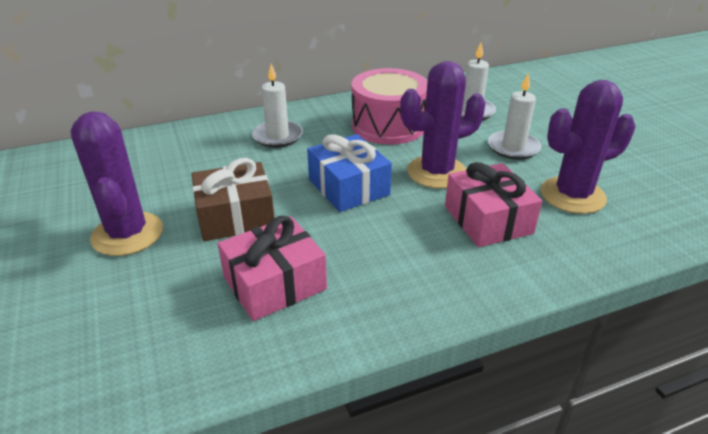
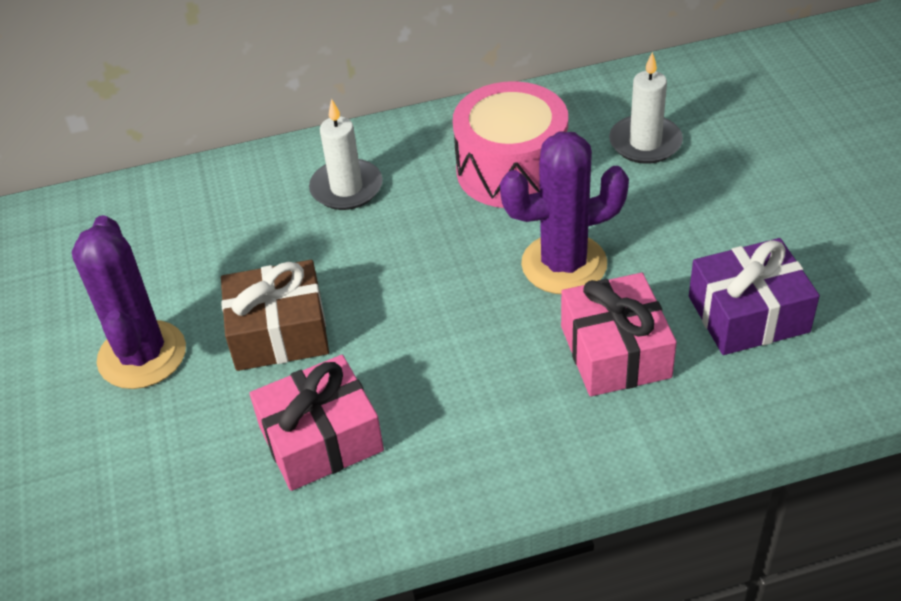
camera: 10 degrees right, 10 degrees up
(348, 187) = (435, 287): blue gift -> none
(513, 147) = (689, 220): white candle -> none
(572, 195) = (748, 314): purple cactus -> purple gift

